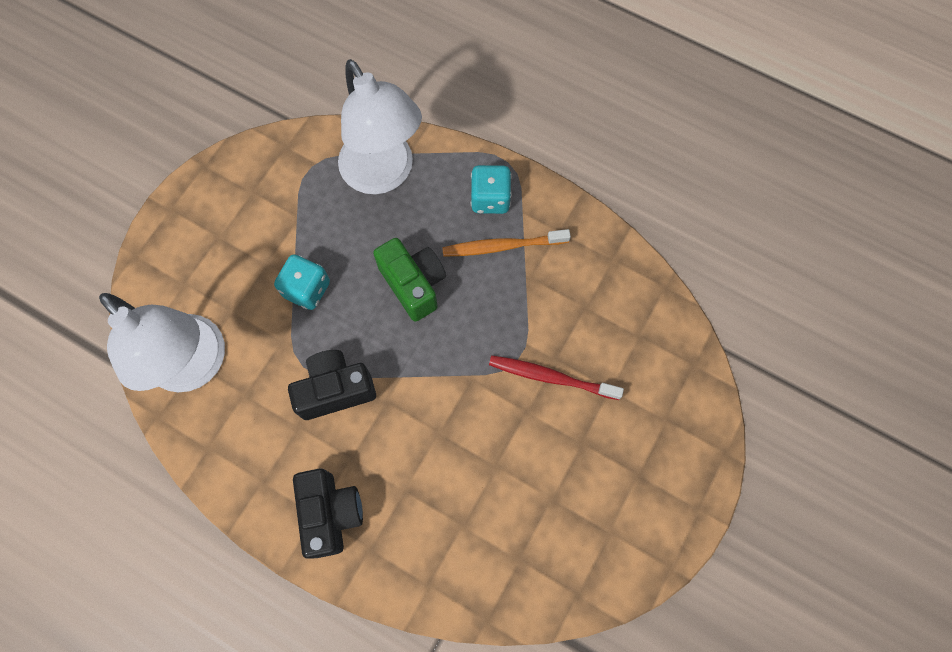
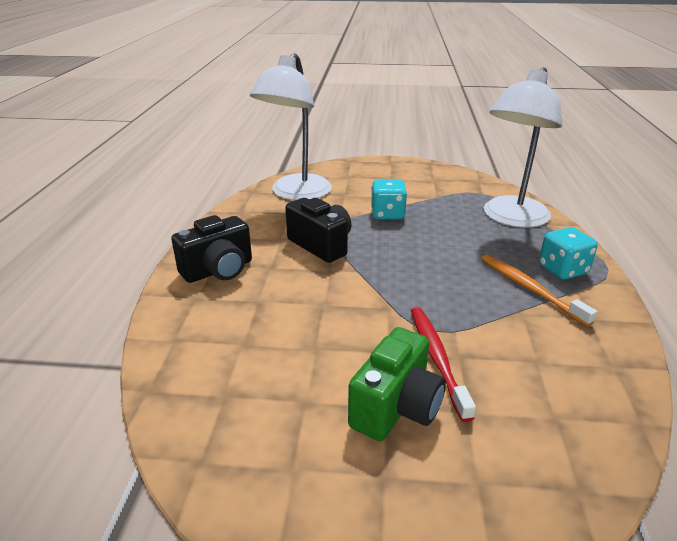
camera: 65 degrees right, 40 degrees down
(413, 284) = (441, 255): green camera -> green camera (396, 407)

